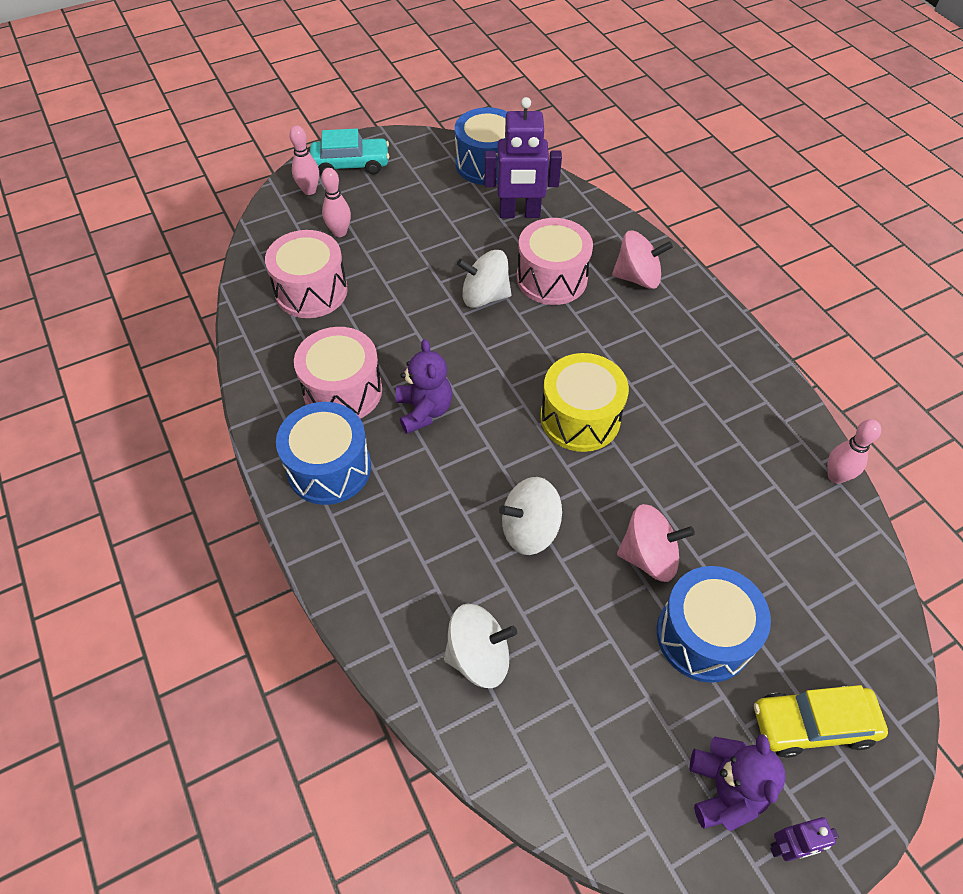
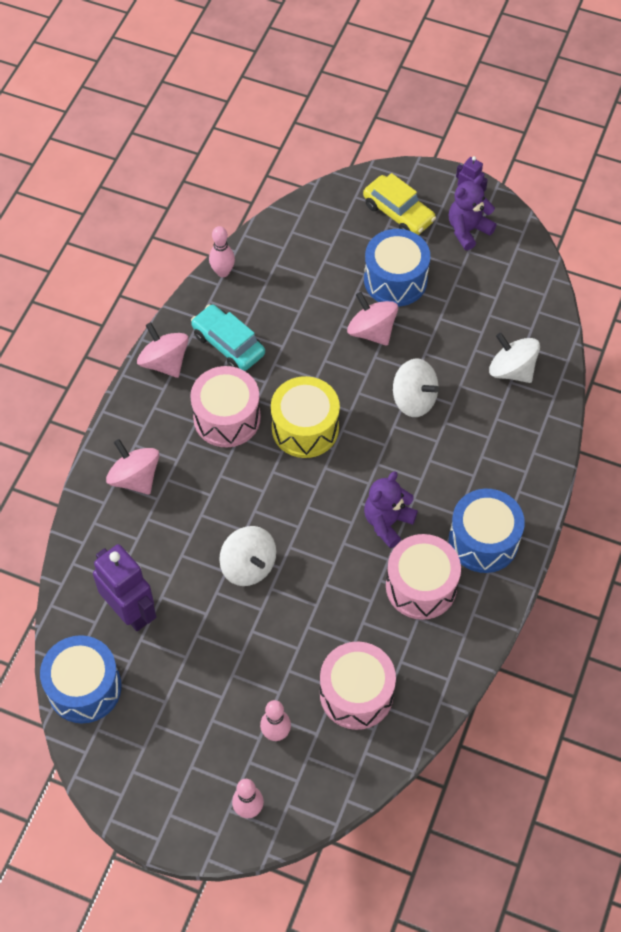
camera: 130 degrees left, 5 degrees up
(351, 164) = (183, 806): turquoise car -> turquoise car (228, 344)
(551, 278) = (187, 534): pink drum -> pink drum (227, 418)
(748, 363) = (164, 362): none -> pink spinning top

